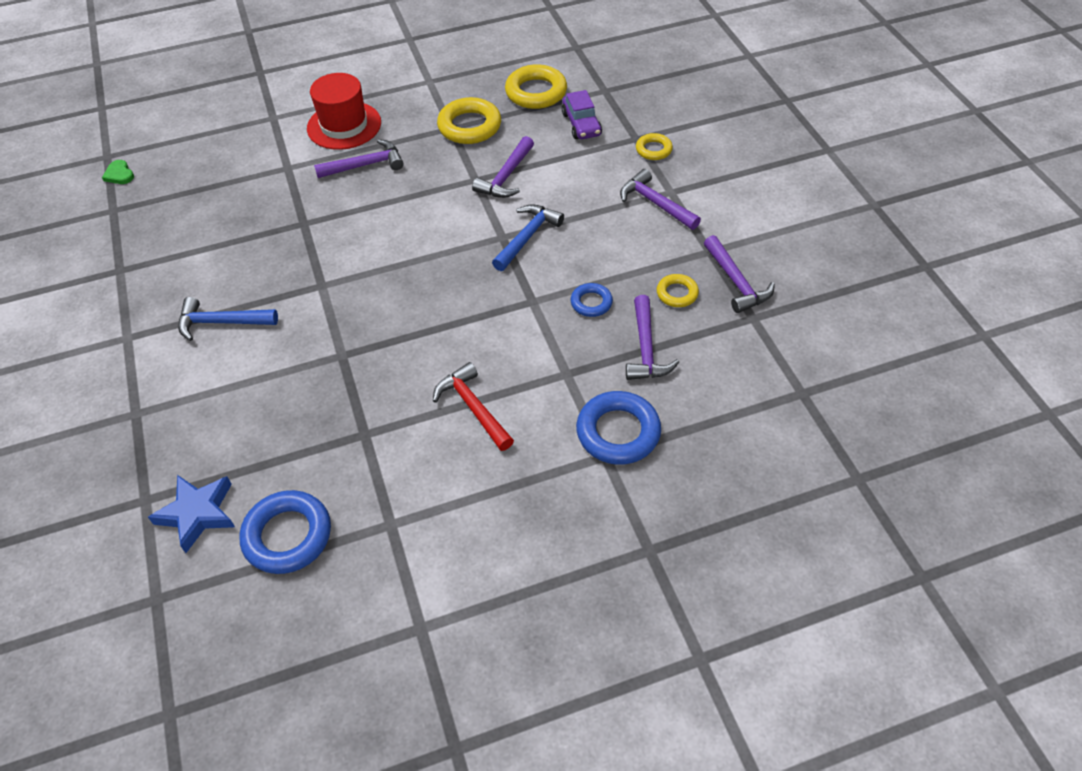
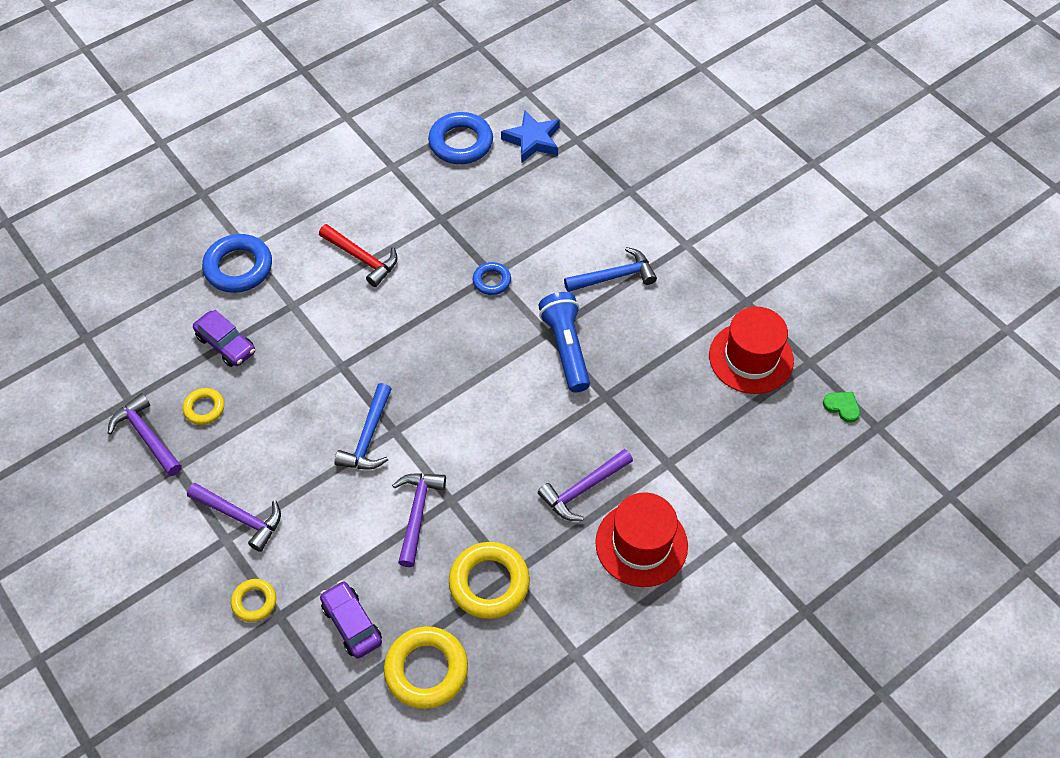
camera: 160 degrees right, 5 degrees up
(158, 224) = (751, 358): none -> red hat
(312, 268) = (566, 348): none -> blue flashlight
(591, 303) = (285, 378): blue ring -> blue ring (492, 281)
(646, 349) = (226, 344): purple hammer -> purple car

